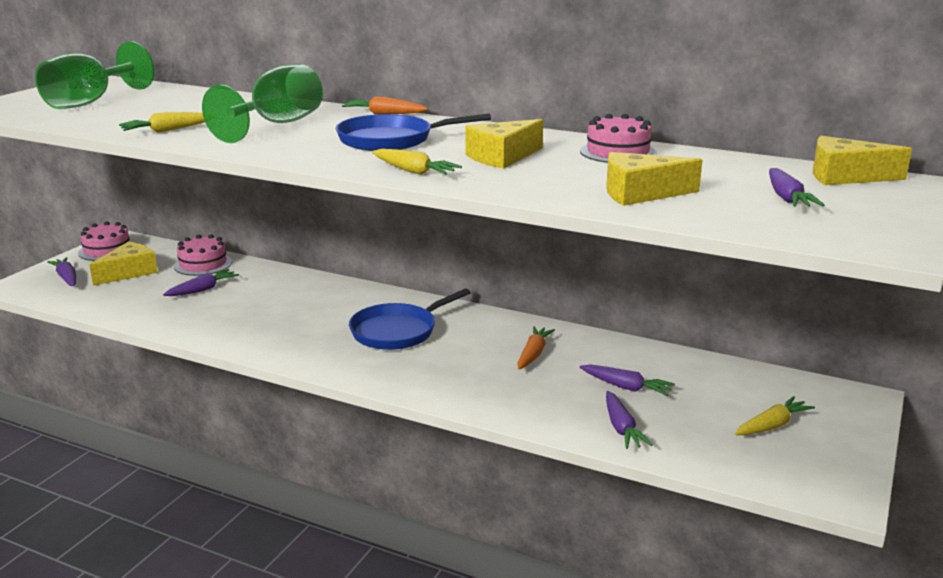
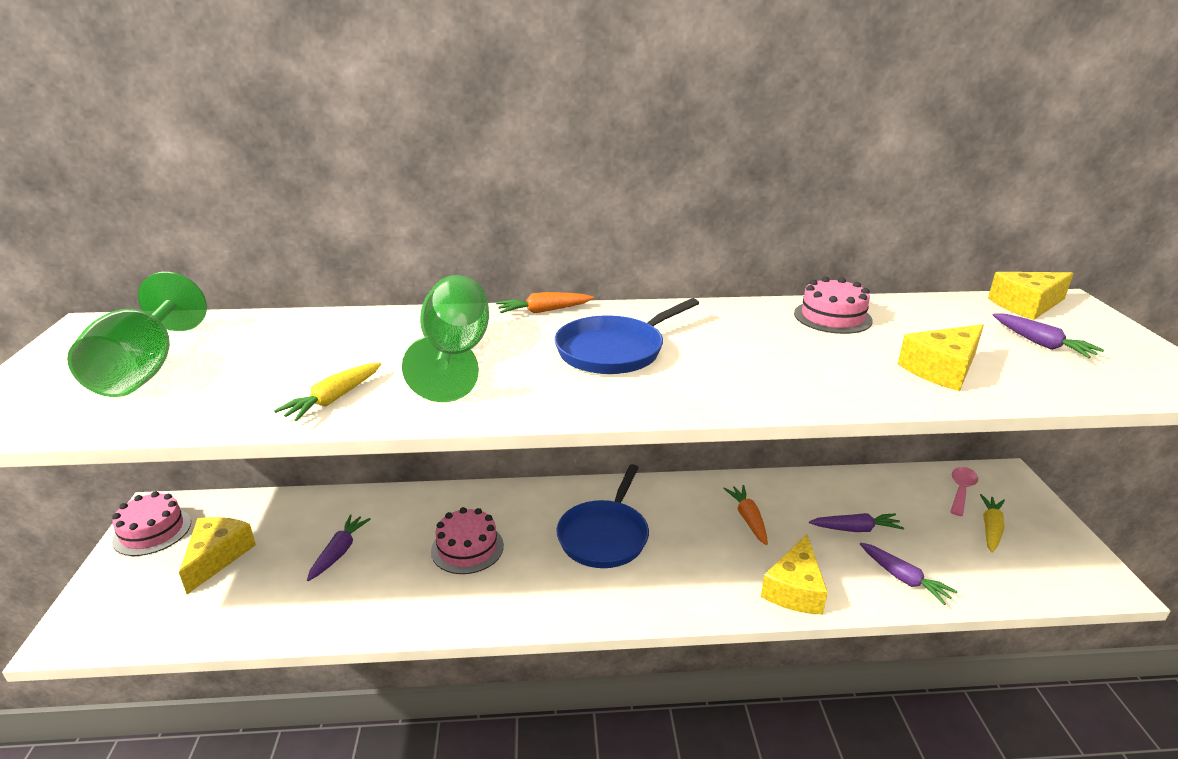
camera: 30 degrees left, 5 degrees up
(67, 278) = (136, 595): purple carrot -> none
(203, 264) = (302, 514): pink cake -> pink cake (467, 548)
(413, 171) = (713, 395): yellow carrot -> none
(502, 157) = (755, 349): yellow cheese -> yellow cheese (795, 589)
(786, 393) = (961, 490): none -> pink spoon

